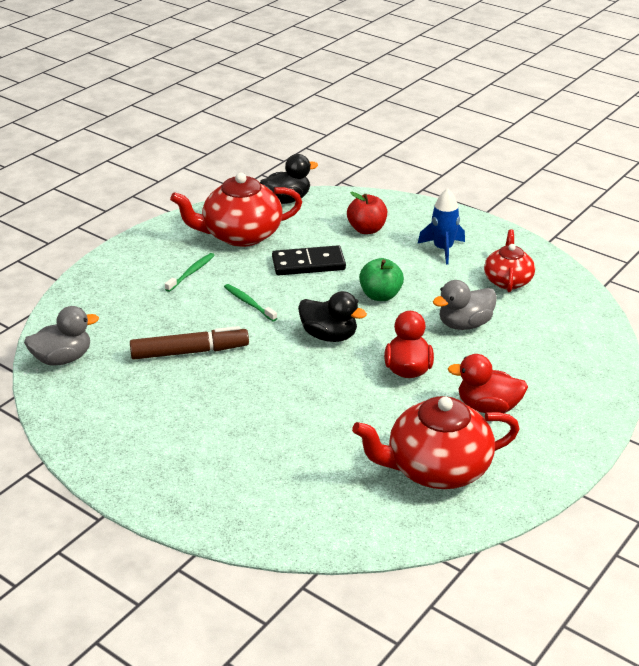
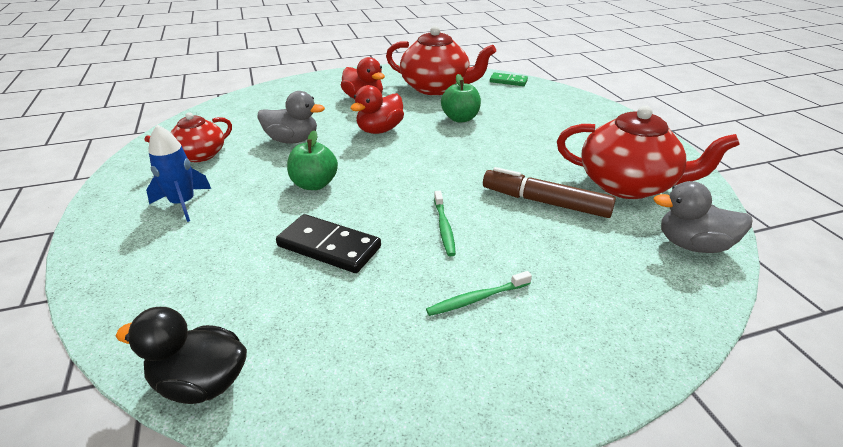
camera: 145 degrees left, 0 degrees up
(241, 235) = (353, 336): red teapot -> red teapot (628, 185)
(329, 336) = (405, 170): black duck -> none
(348, 422) = (460, 118): none -> green apple
(362, 533) = (508, 81): none -> green domino
(366, 229) = (201, 264): red apple -> none

